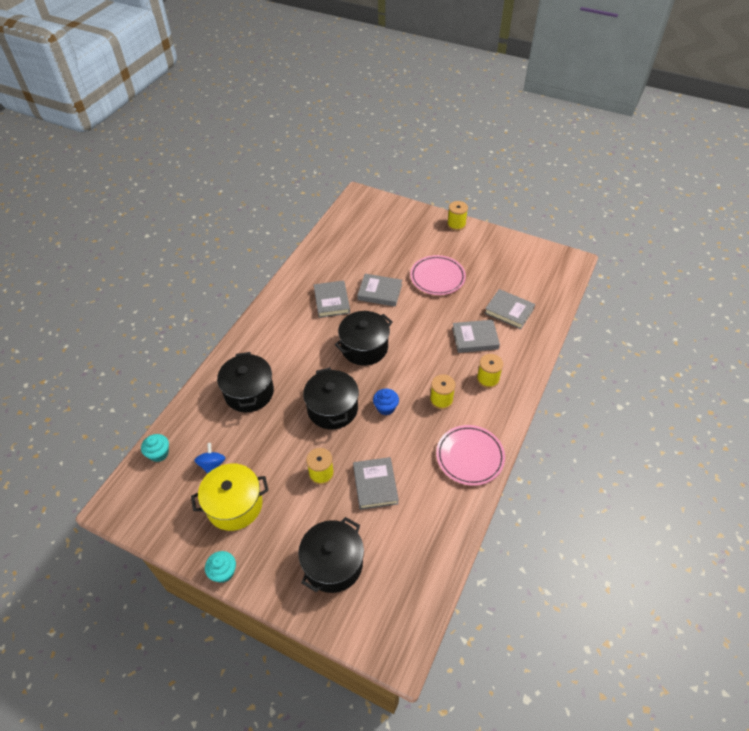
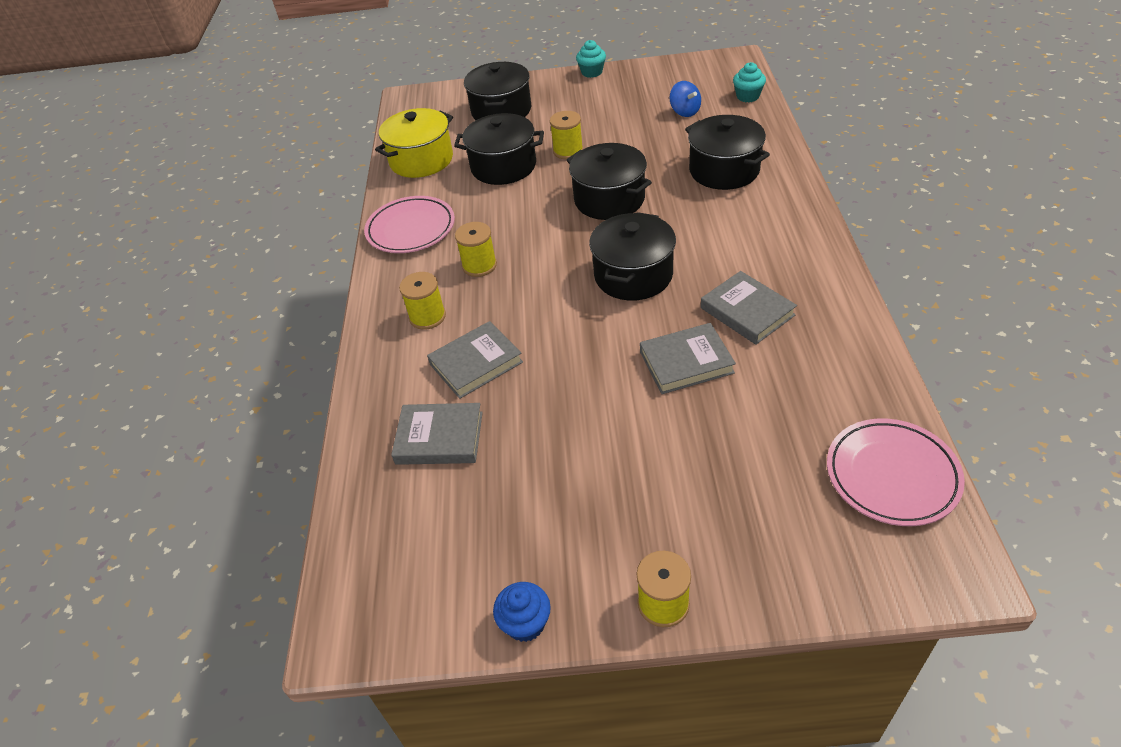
camera: 155 degrees right, 5 degrees down
(234, 505) = (629, 101): yellow pot -> yellow pot (421, 160)
(375, 485) = (503, 166): grey book -> black pot
(385, 408) = (545, 227): blue cupcake -> blue cupcake (525, 623)
(437, 277) = (608, 440): pink plate -> pink plate (892, 475)

